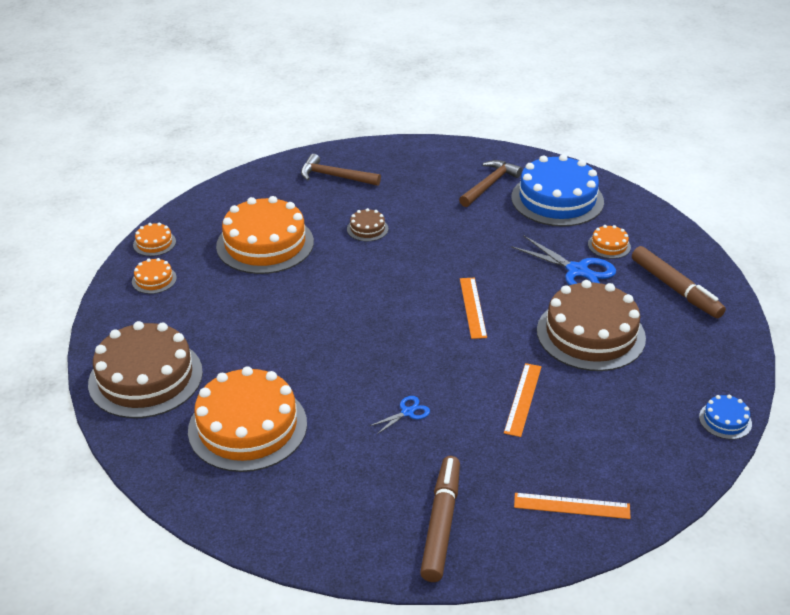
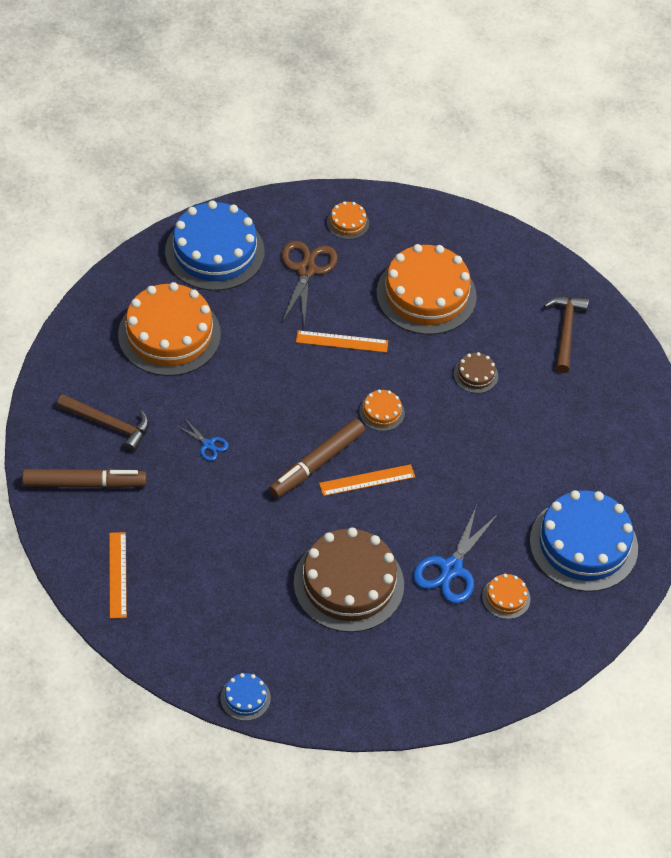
camera: 75 degrees right, 15 degrees up
(145, 377) = (214, 251): brown cake -> blue cake
(154, 243) = (403, 208): orange cake -> orange cake (381, 412)
(202, 314) = (306, 270): none -> brown scissors
(489, 185) = (593, 476): brown hammer -> brown hammer (109, 424)
(523, 399) = (242, 531): orange ruler -> orange ruler (342, 341)
(675, 288) = (443, 661): brown marker -> brown marker (317, 463)

